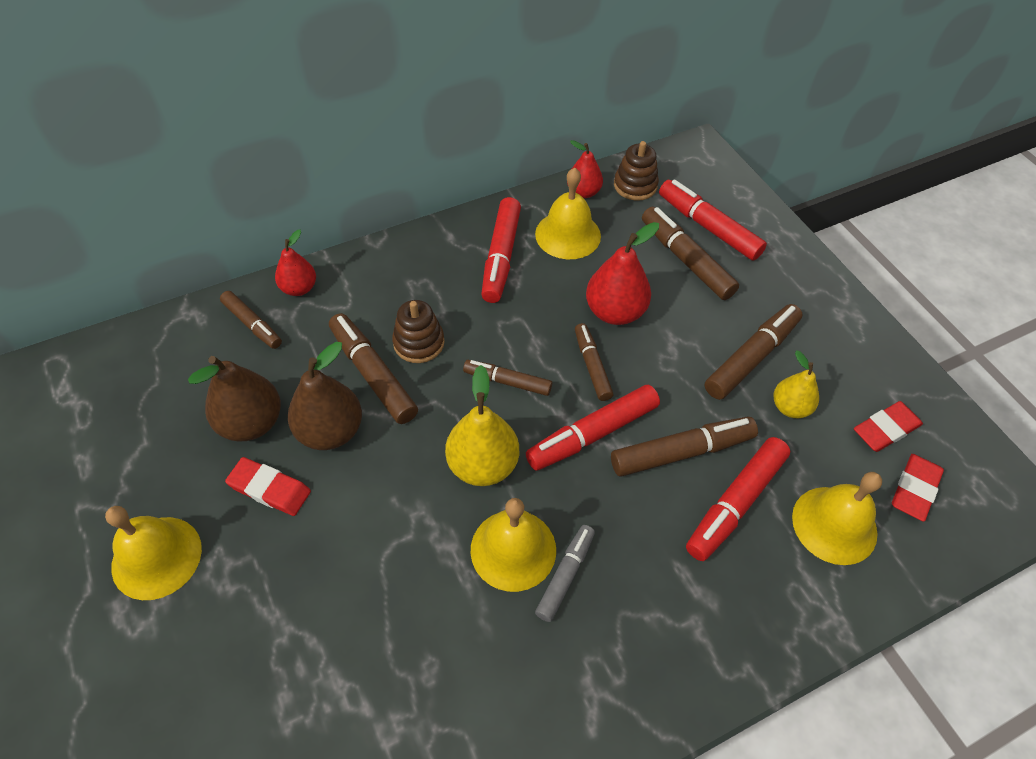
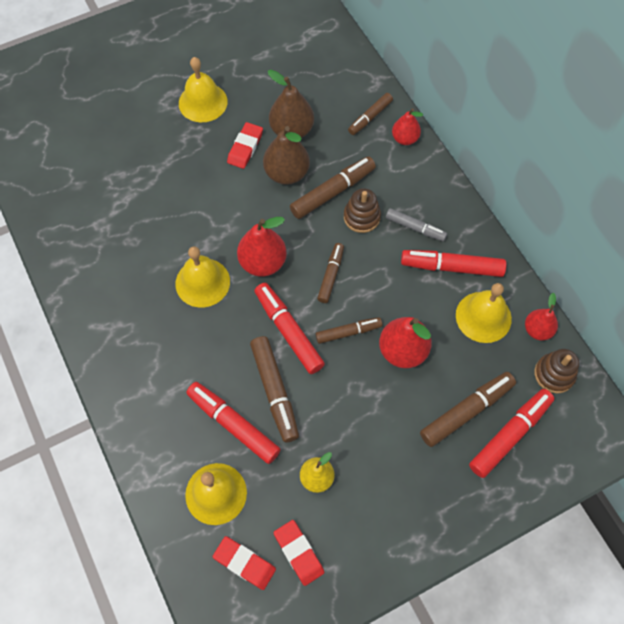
camera: 90 degrees right, 10 degrees up
(483, 465) = (263, 262): yellow pear -> red pear
(565, 575) = (184, 312): grey marker -> grey marker (415, 228)
(751, 357) = (364, 454): brown marker -> none

